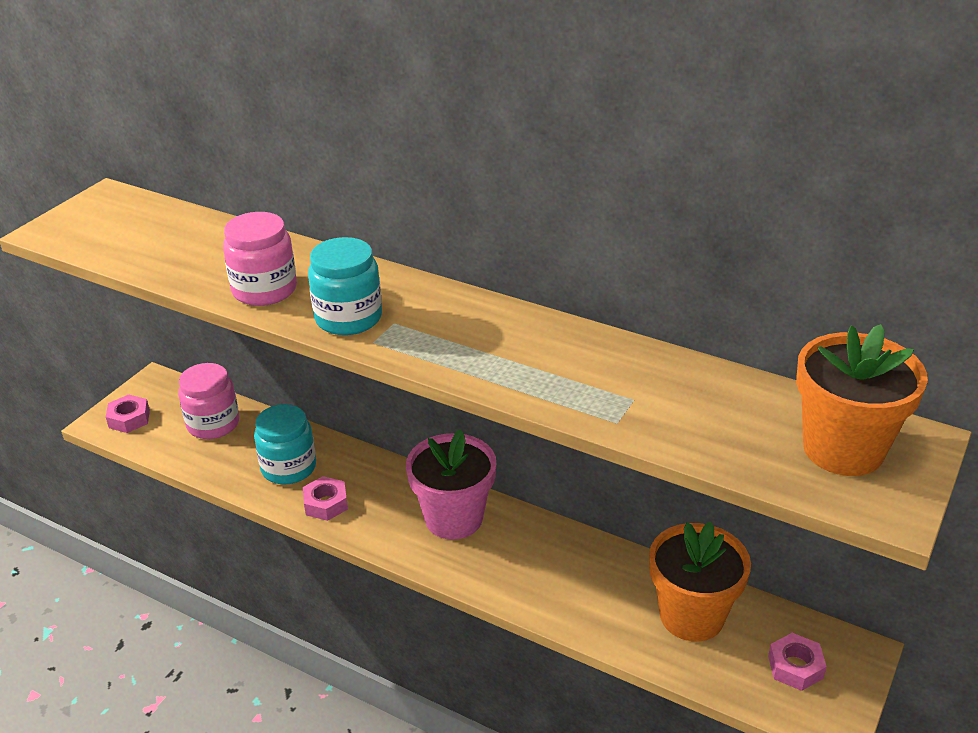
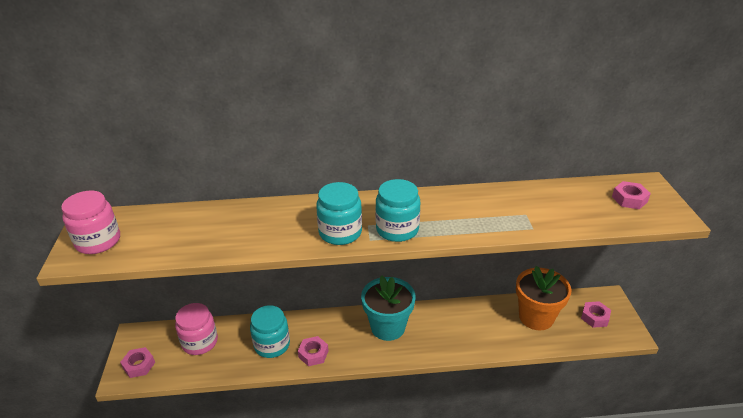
camera: 35 degrees left, 0 degrees up
(264, 290) = (271, 237): pink jar -> pink jar (98, 241)
(423, 344) = (397, 229): none -> turquoise jar
(453, 518) = (388, 327): pink flower pot -> turquoise flower pot
(843, 449) = (629, 199): orange flower pot -> pink nut

